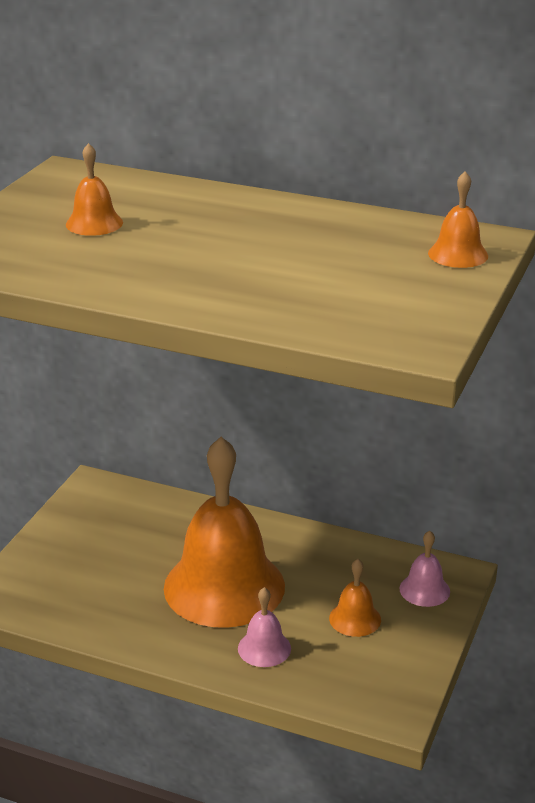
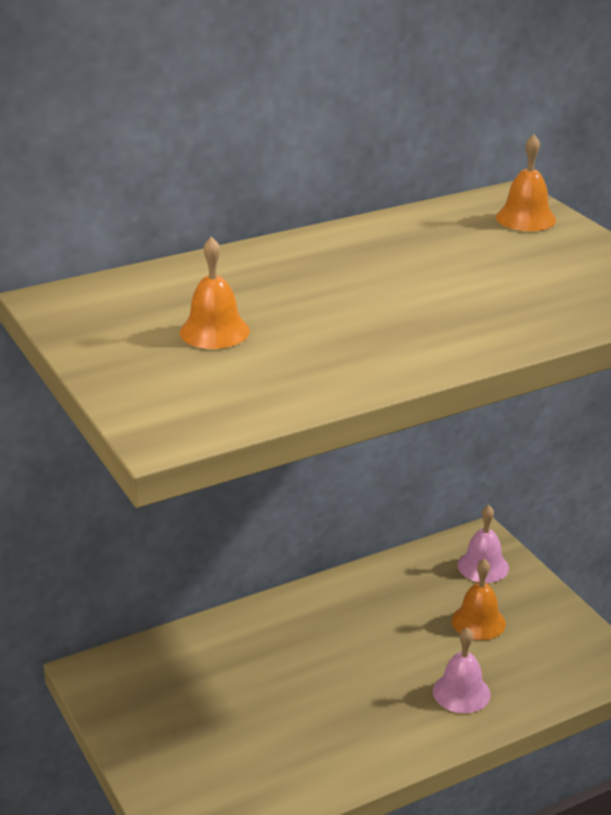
camera: 50 degrees left, 0 degrees up
(224, 586) = (352, 671): orange bell -> none

